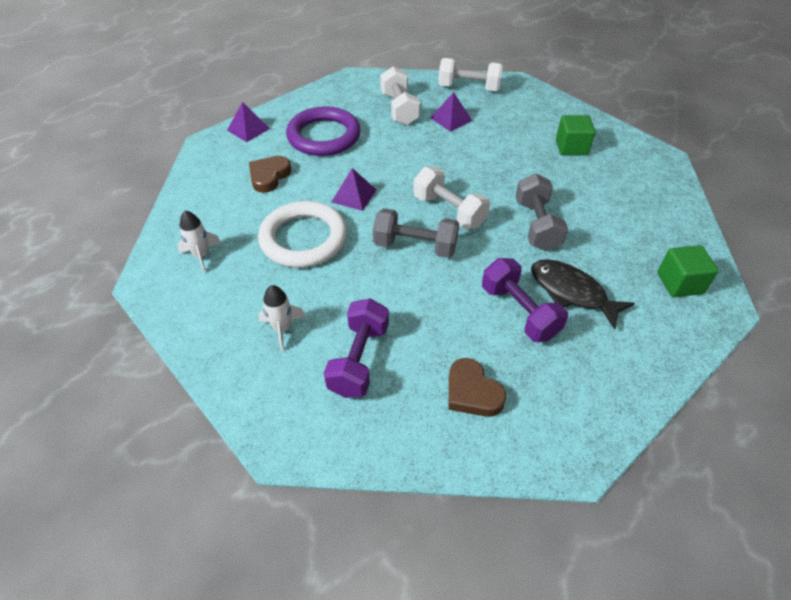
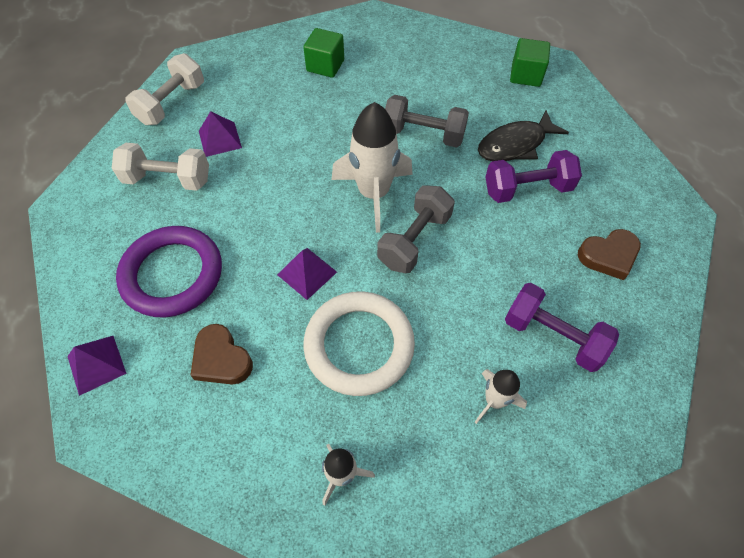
camera: 70 degrees left, 10 degrees up
(449, 211) = (373, 194): white dumbbell -> white rocket

